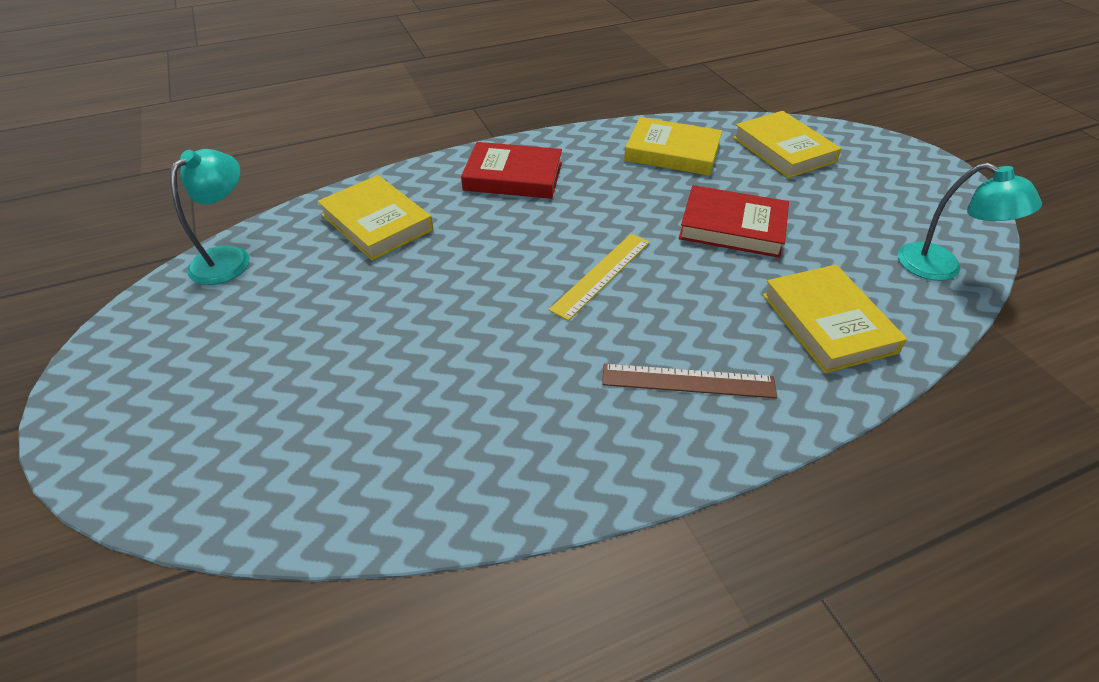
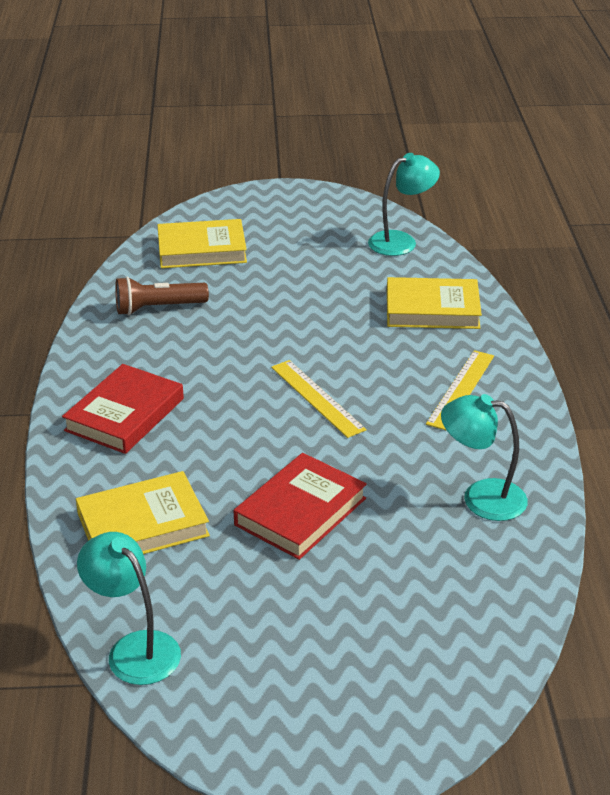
camera: 70 degrees left, 10 degrees down
(494, 441) = (481, 497): none -> turquoise lamp
(672, 152) = (158, 308): yellow book -> brown flashlight
(688, 381) = (461, 389): brown ruler -> yellow ruler
(732, 227) = (295, 312): red book -> red book (300, 511)

